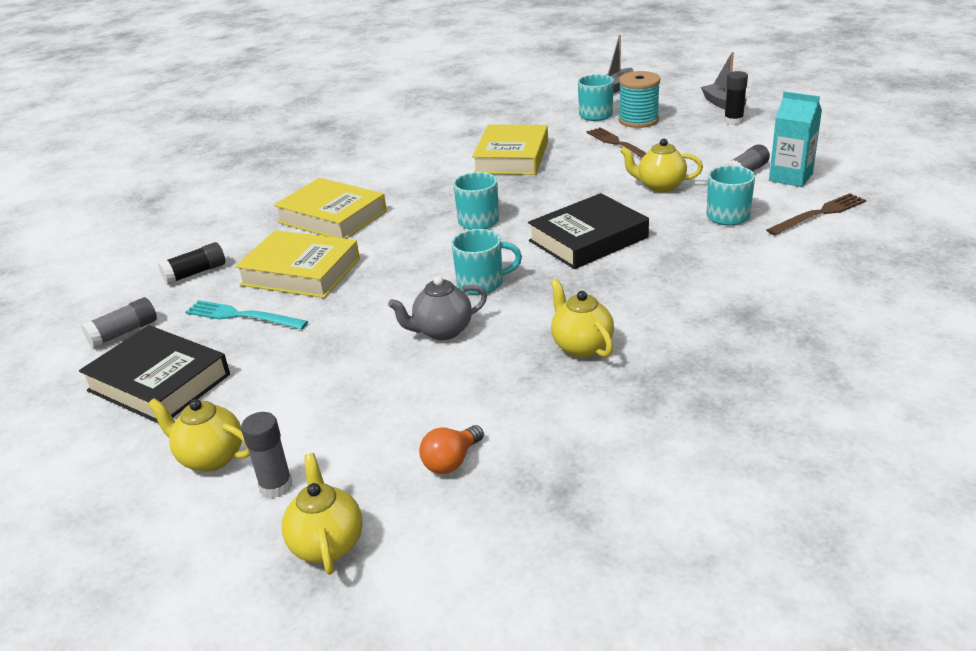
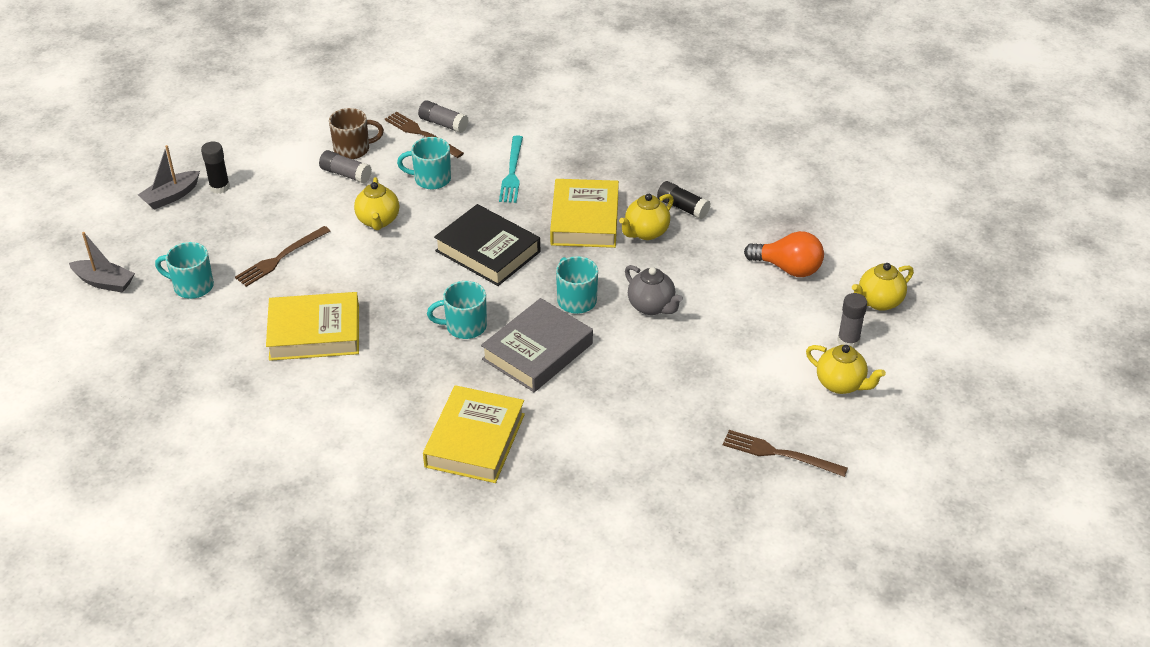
camera: 110 degrees left, 10 degrees up
(124, 332) = (726, 516): grey glue stick -> grey glue stick (443, 124)
(159, 382) = (779, 454): black book -> brown fork
(195, 273) = (613, 509): black glue stick -> black glue stick (682, 207)
(211, 458) = (841, 384): yellow teapot -> yellow teapot turned 60 degrees counterclockwise
(242, 316) = (672, 439): turquoise fork -> turquoise fork (512, 172)
(301, 272) = (589, 425): yellow book -> yellow book (584, 219)
(419, 254) = (537, 351): none -> grey book
(451, 461) = (788, 268): orange light bulb -> orange light bulb, size x1.55
(638, 120) = (213, 252): turquoise spool -> none
(790, 177) = (353, 149): turquoise carton -> brown mug

